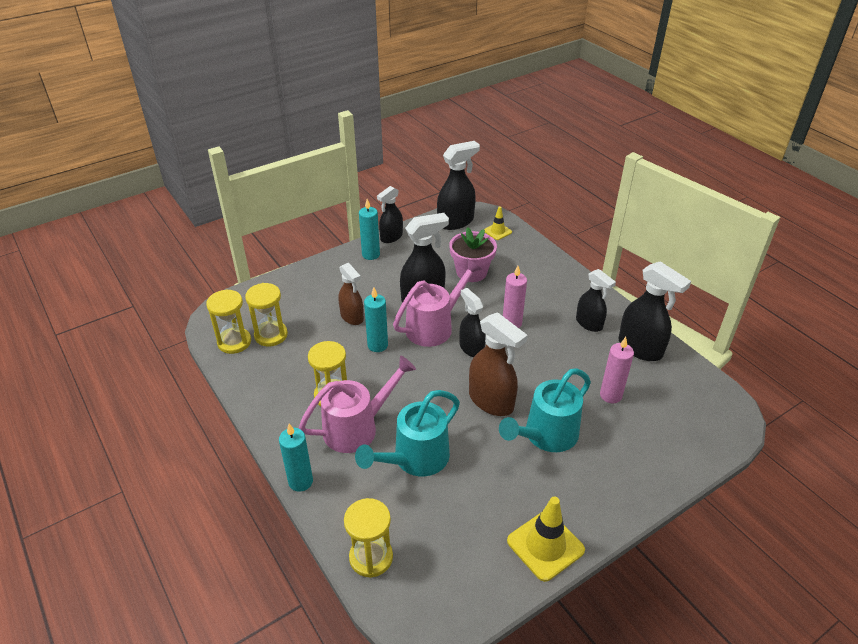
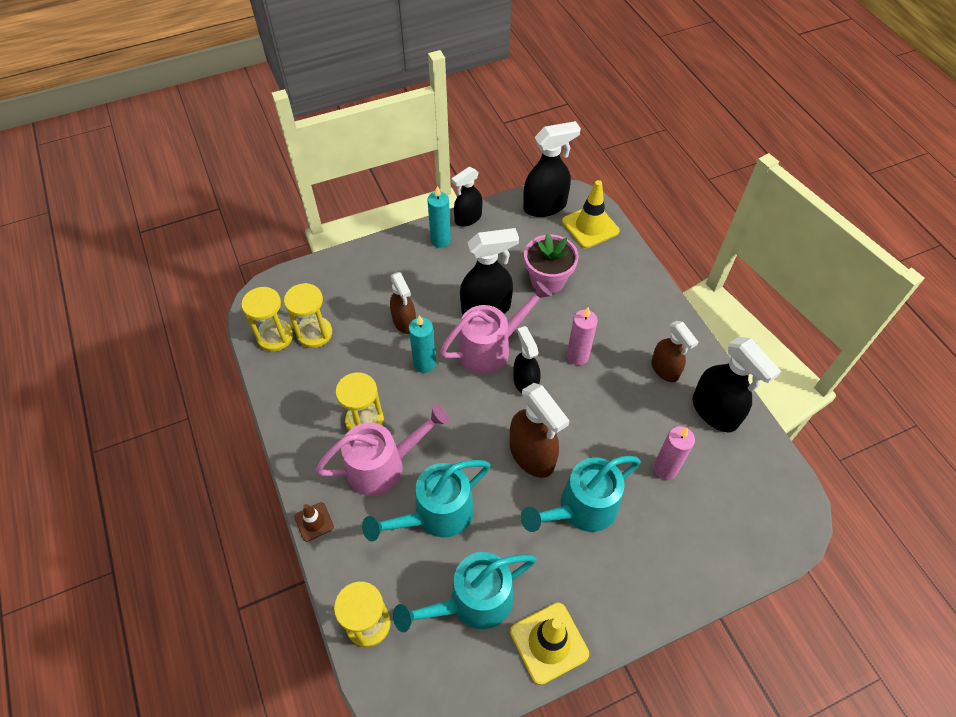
camera: 10 degrees right, 15 degrees up
(300, 481) = (314, 522): turquoise candle -> brown traffic cone
(465, 524) = (472, 602): none -> turquoise watering can
(497, 231) = (590, 226): yellow traffic cone -> yellow traffic cone, size x1.78
(589, 323) = (665, 369): black spray bottle -> brown spray bottle

